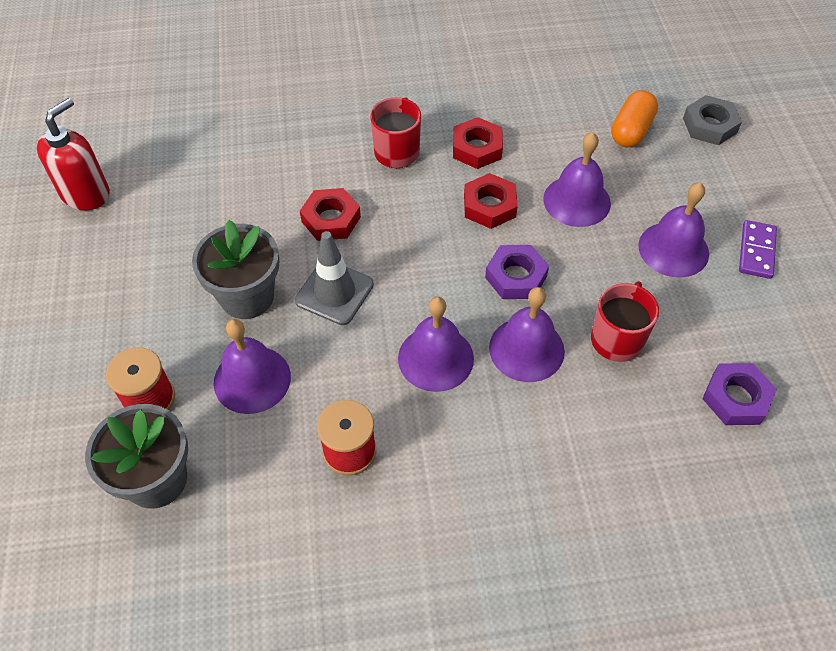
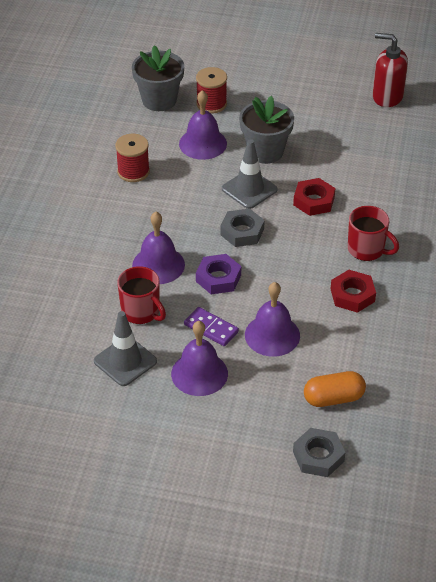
camera: 110 degrees right, 10 degrees down
(86, 194) = (387, 96): red soap dispenser -> red soap dispenser turned 150 degrees clockwise
(421, 276) = (242, 232): none -> grey nut
(435, 358) = (175, 222): purple bell -> none
(489, 206) = (289, 284): red nut -> none
(631, 131) = (333, 398): orange capsule -> orange capsule turned 60 degrees counterclockwise
(704, 327) = (125, 361): none -> grey traffic cone
(736, 398) = (64, 354): purple nut -> none
(756, 251) = (172, 423): purple domino -> purple domino (211, 328)

